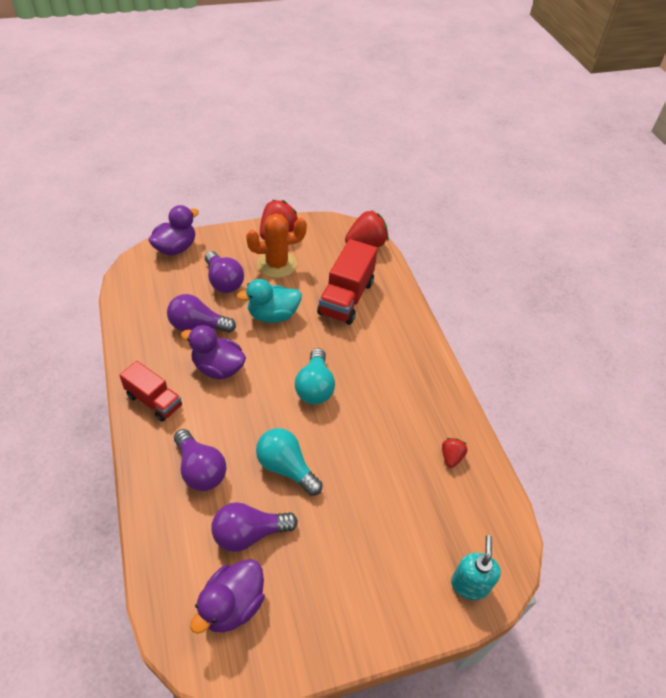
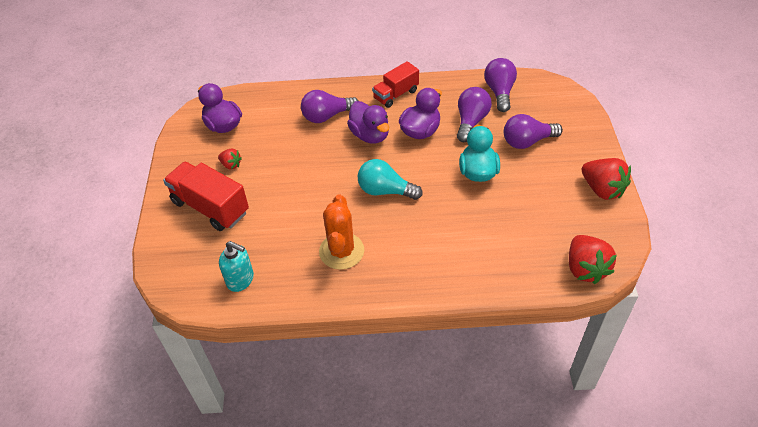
camera: 110 degrees right, 0 degrees up
(175, 248) = (577, 111): purple duck -> purple duck (370, 135)
(249, 533) = (267, 137): purple light bulb -> purple light bulb (499, 92)
(277, 264) = (550, 183): orange cactus -> orange cactus (341, 251)
(286, 467) = (312, 162): turquoise light bulb -> none
(346, 298) = (496, 233): red truck -> red truck (210, 207)
(451, 457) = (282, 275): red strawberry -> red strawberry (231, 165)
(469, 584) = (172, 256): turquoise soap dispenser -> turquoise soap dispenser (240, 280)

